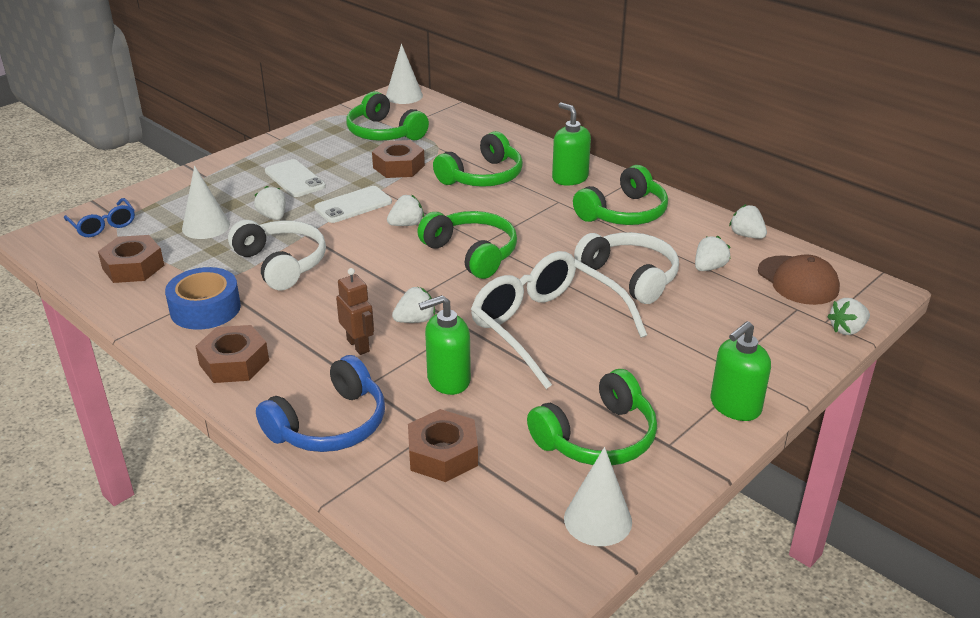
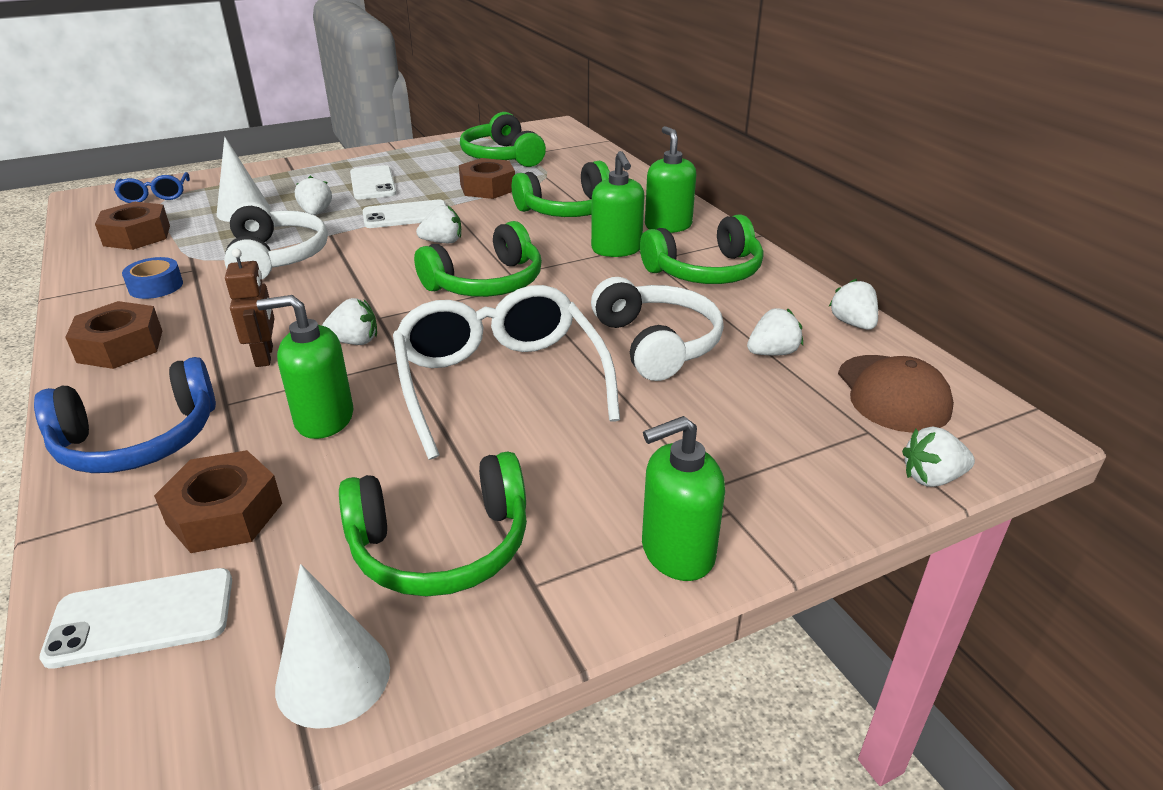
camera: 20 degrees right, 0 degrees up
(205, 309) = (156, 286): blue tape -> blue tape, size x0.63
(404, 96) = (553, 129): white cone -> none
(454, 523) = (142, 618): none -> white phone
(472, 253) = (486, 283): green headphones -> green headphones turned 75 degrees clockwise
(547, 206) = (616, 249): none -> green soap dispenser

